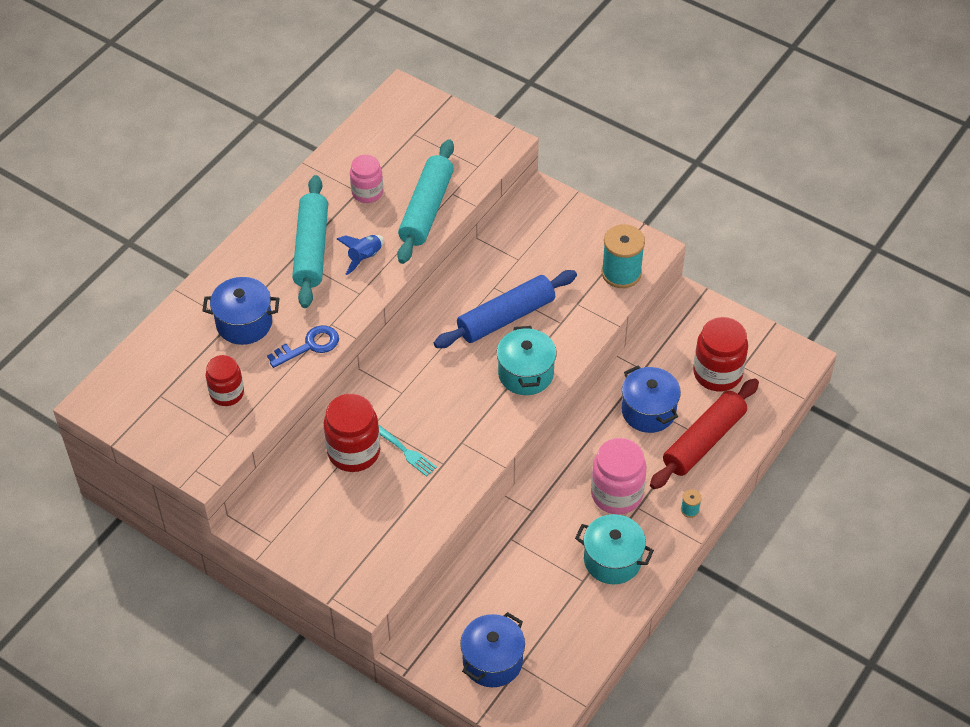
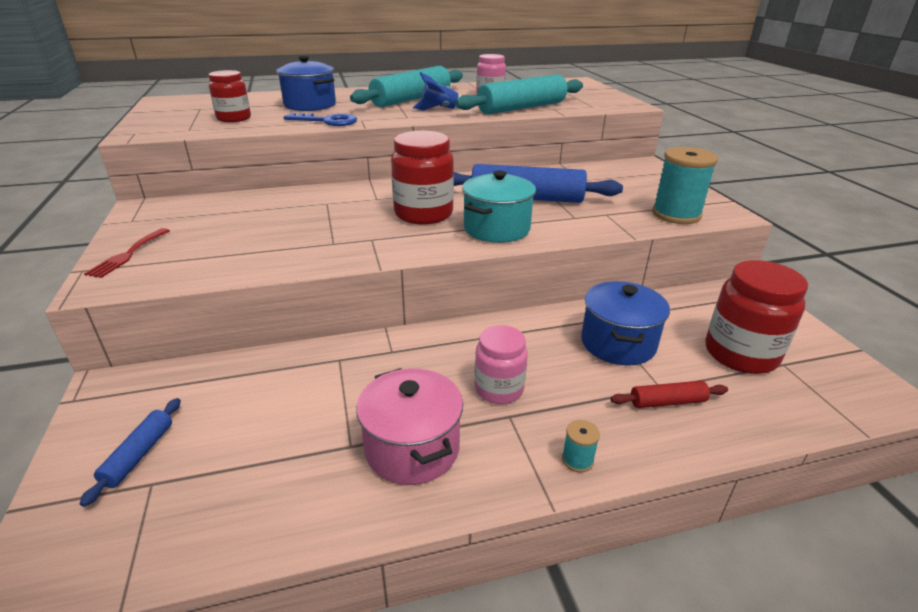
camera: 40 degrees right, 20 degrees down
(334, 568) = (127, 254): none -> red fork
(354, 452) = (284, 208): red jar -> red jar (423, 214)
(406, 452) = (318, 225): turquoise fork -> none
(492, 661) = (139, 455): blue pot -> blue rolling pin
(612, 560) = (412, 448): turquoise pot -> pink pot
(616, 494) = (499, 389): pink jar -> pink jar, size x0.64
(704, 441) = (667, 402): red rolling pin -> red rolling pin, size x0.46

